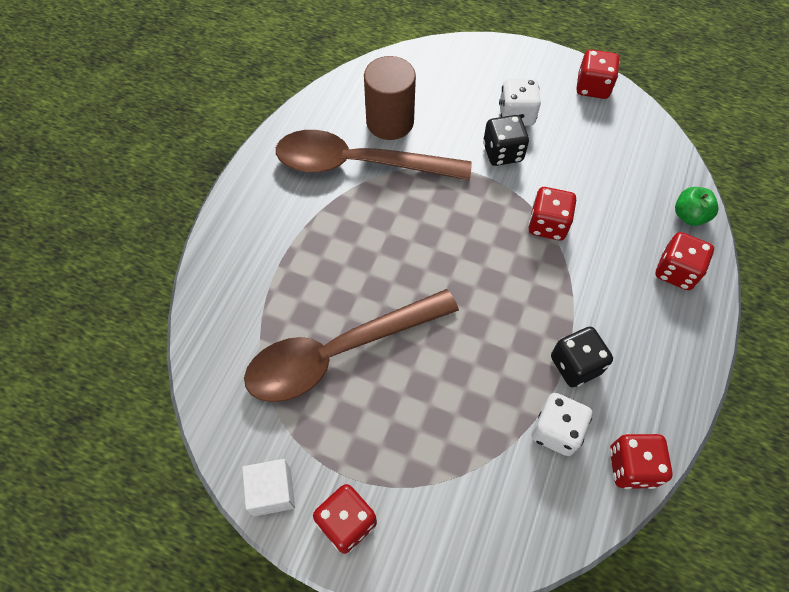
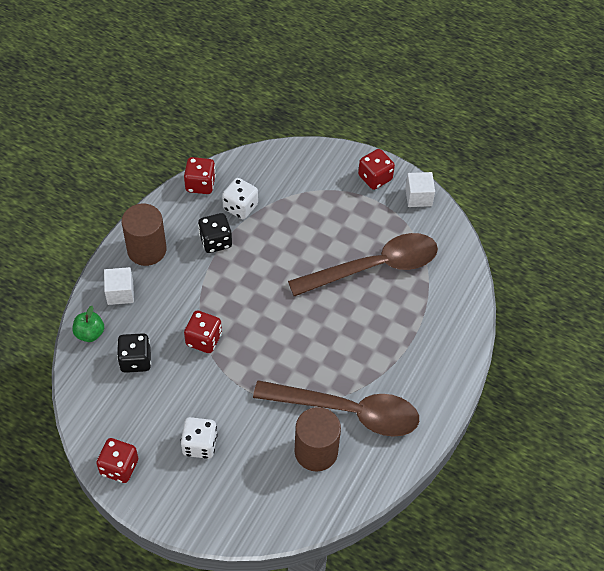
camera: 175 degrees left, 5 degrees down
(502, 152) = (222, 407): black dice -> black dice (135, 360)
(668, 338) = (146, 249): none -> brown cylinder
(676, 271) = (120, 293): red dice -> white cube

